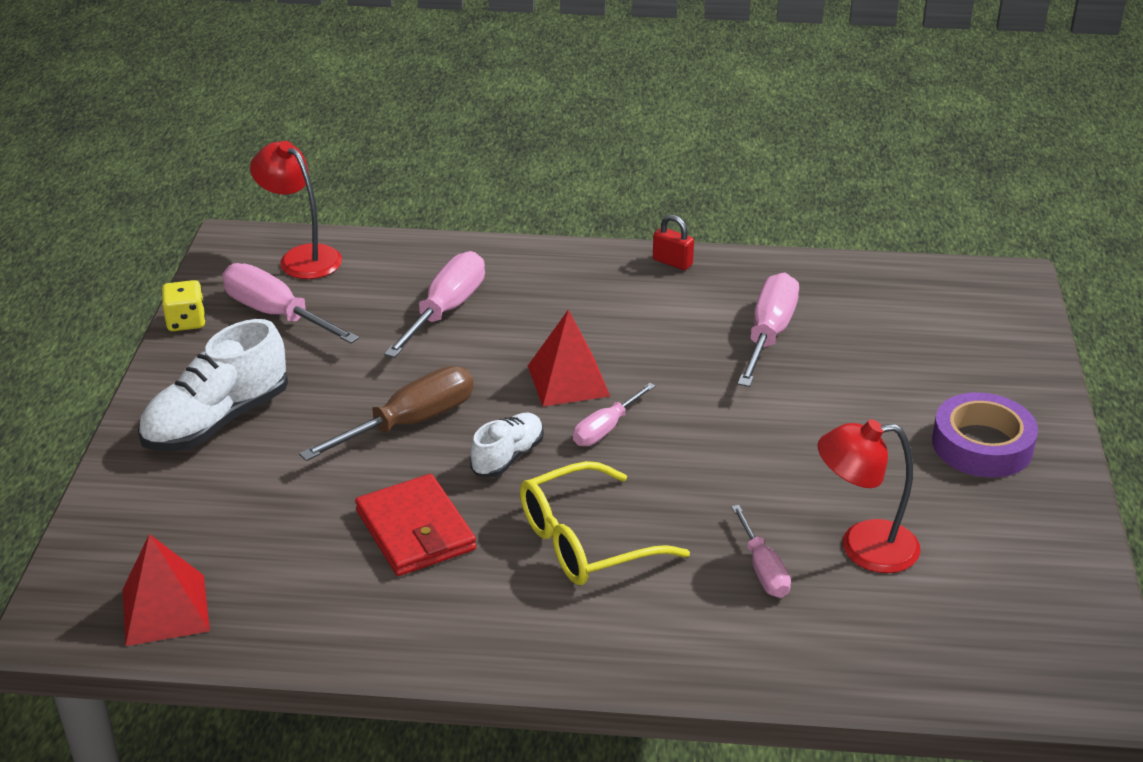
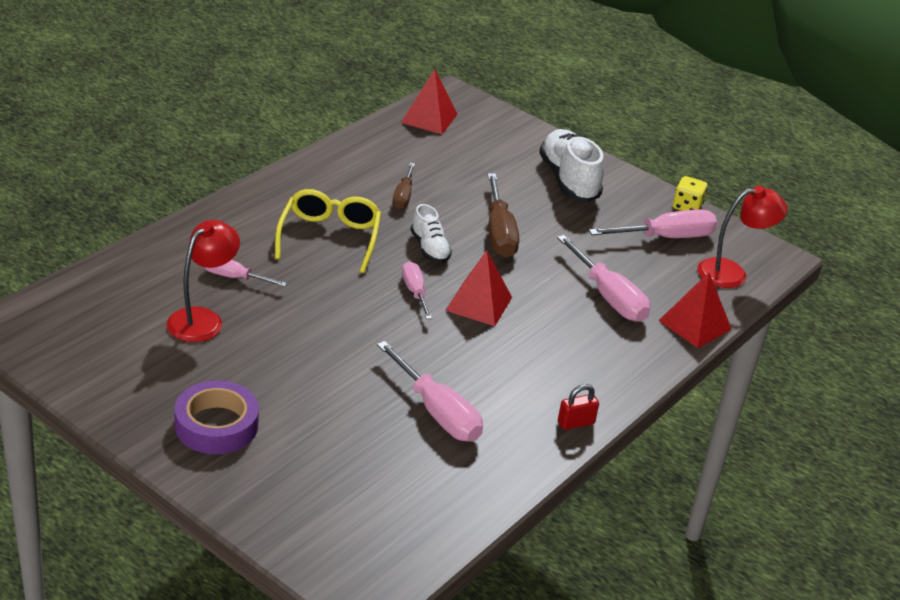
camera: 120 degrees right, 0 degrees up
(415, 530) = (403, 196): red wallet -> brown screwdriver
(429, 250) = (695, 325): none -> red pyramid

